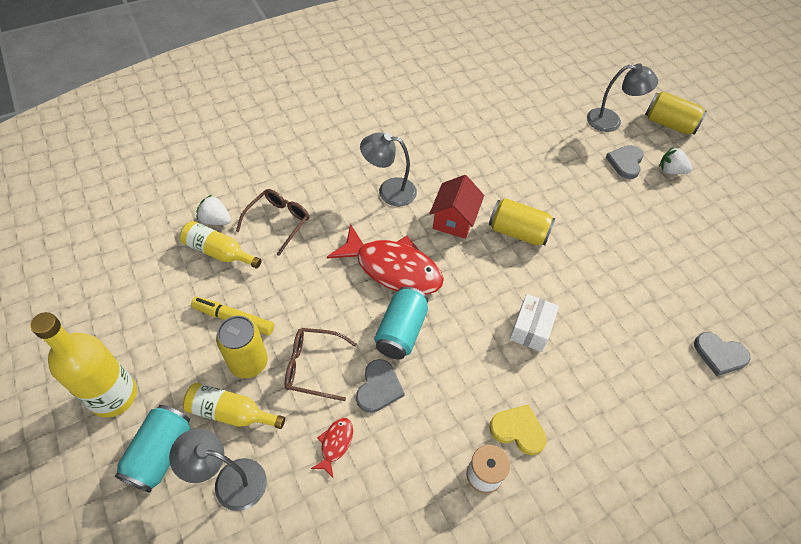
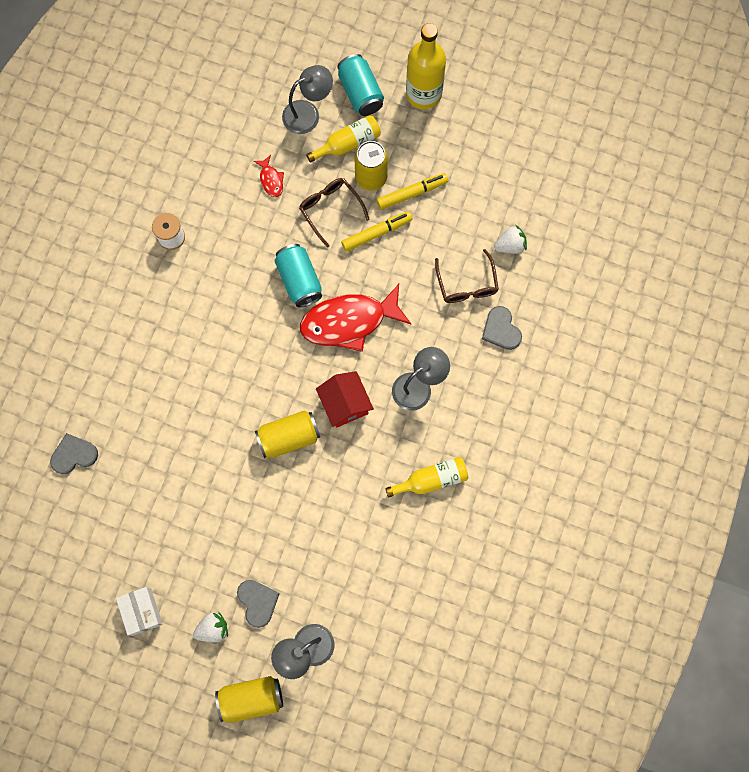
camera: 140 degrees right, 20 degrees up
(219, 252) = (478, 226): yellow bottle -> yellow bottle (432, 480)
(298, 313) = (376, 233): none -> yellow marker
(313, 366) = (330, 209): brown glasses -> brown glasses turned 90 degrees counterclockwise
(379, 388) = (278, 232): grey heart -> grey heart (501, 330)
(518, 430) = (171, 281): yellow heart -> none
(531, 329) = (216, 359): white box -> white box (141, 611)

